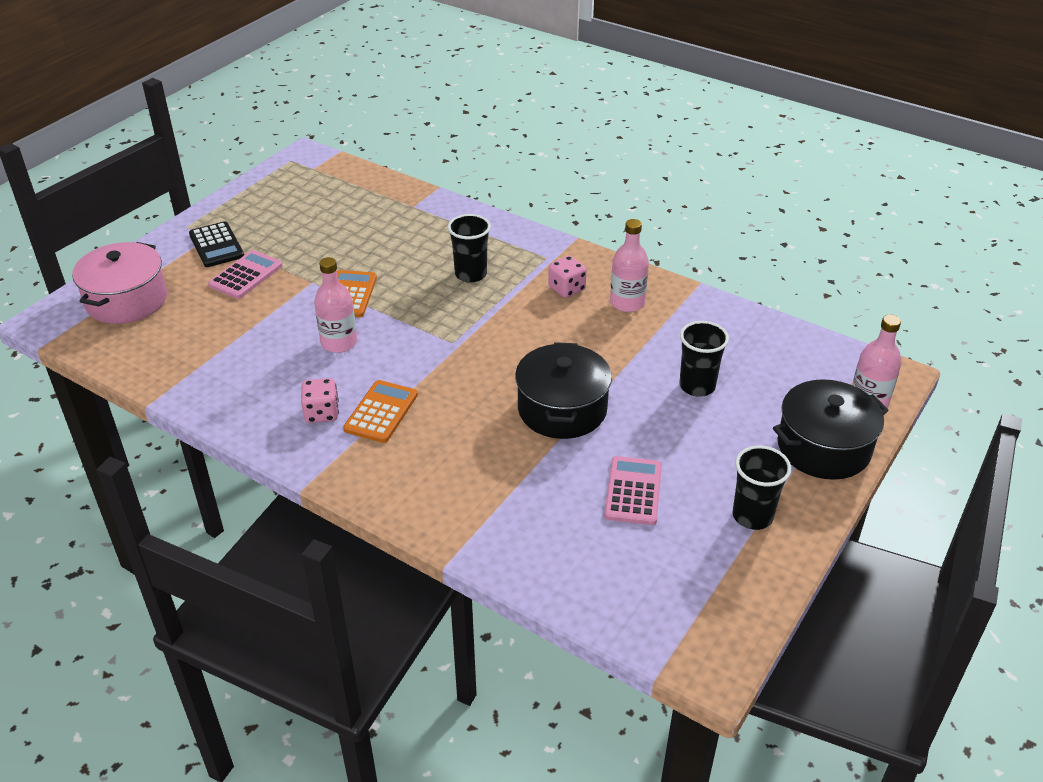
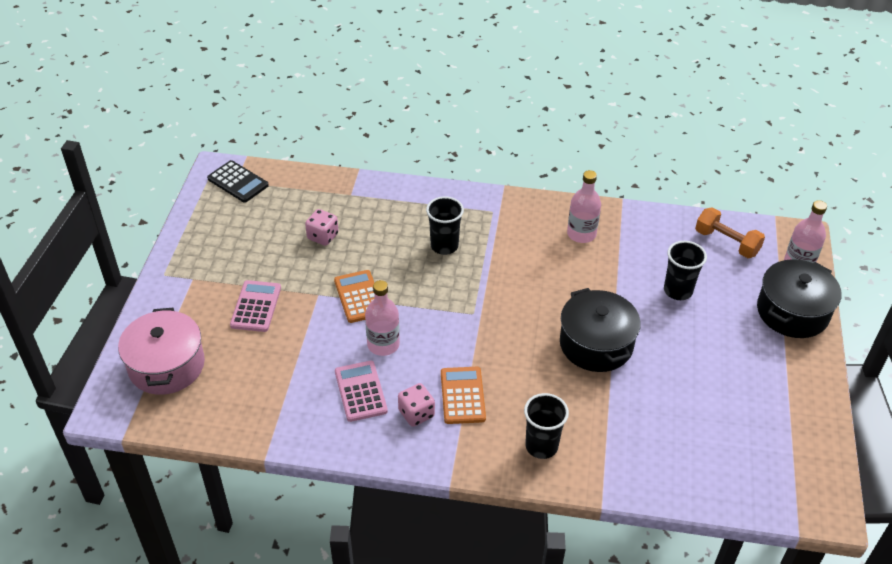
camera: 25 degrees left, 5 degrees up
(216, 245) = (206, 285): black calculator -> black calculator (238, 182)
(566, 289) = (528, 236): pink dice -> pink dice (323, 236)
(633, 491) = (690, 395): pink calculator -> pink calculator (360, 391)
(752, 516) = (781, 384): black cup -> black cup (541, 446)
(793, 356) = (726, 243): none -> orange dumbbell

